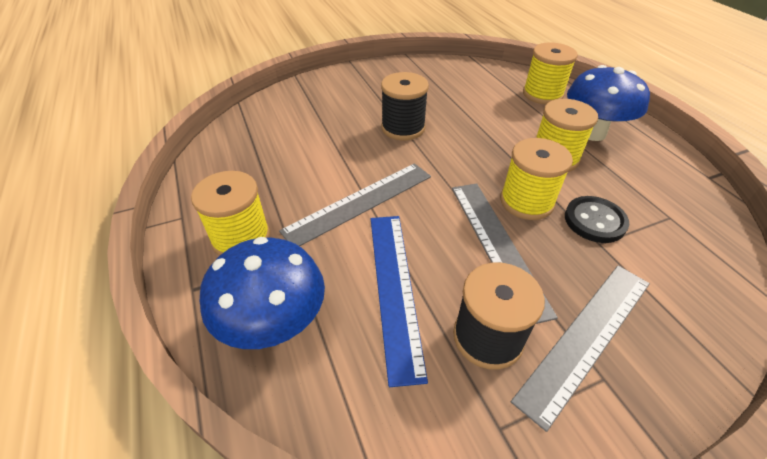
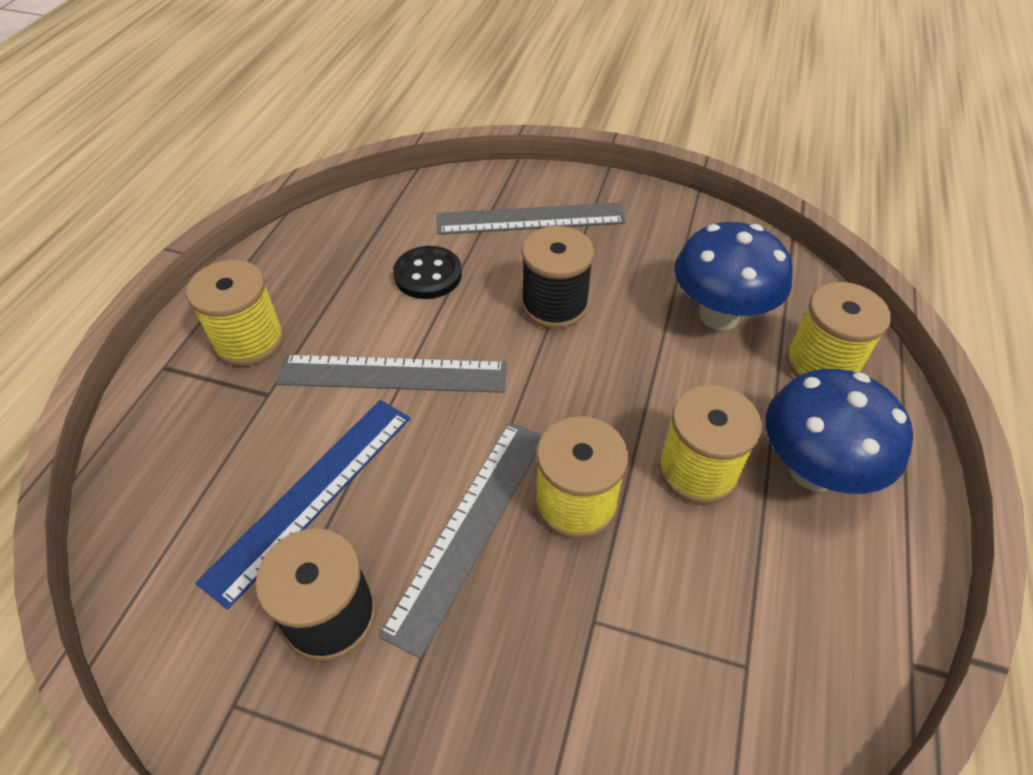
camera: 40 degrees right, 5 degrees up
(275, 326) = (181, 452): blue mushroom -> blue mushroom (719, 315)
(586, 337) = (423, 704): grey ruler -> grey ruler (530, 219)
(594, 221) = (628, 590): black button -> black button (428, 275)

